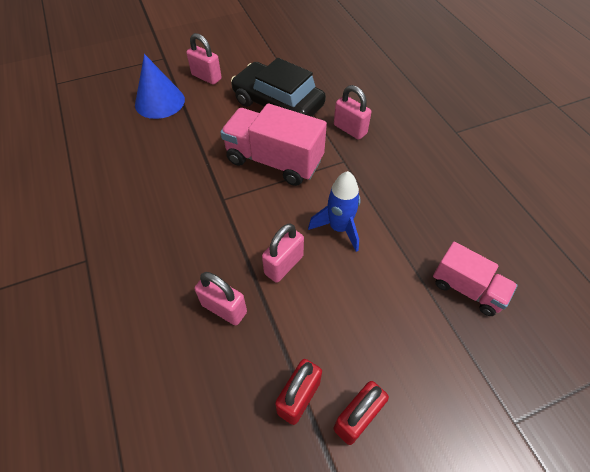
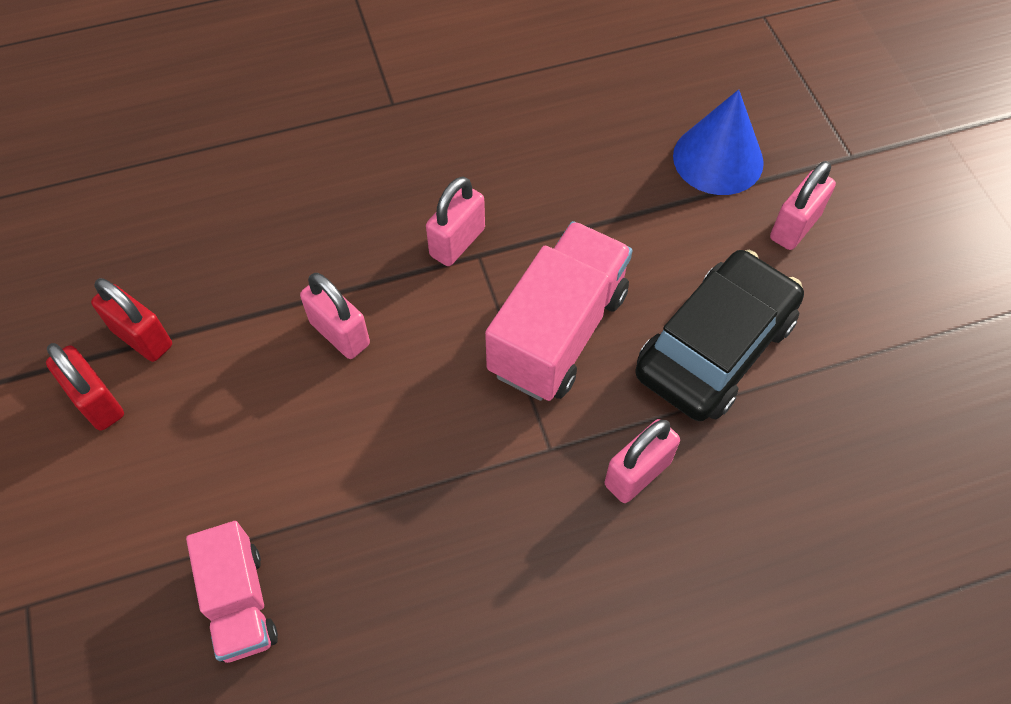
camera: 95 degrees right, 5 degrees up
(224, 308) = (285, 258): pink padlock -> pink padlock (457, 242)
(339, 228) = (395, 420): blue rocket -> none
(467, 289) = (240, 602): pink truck -> pink truck turned 60 degrees counterclockwise

